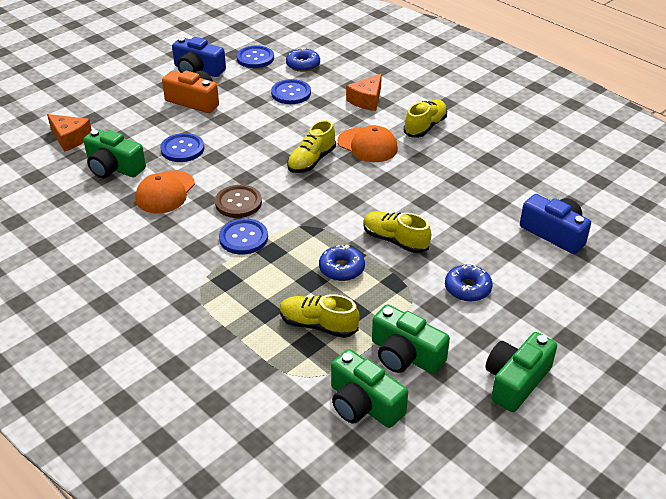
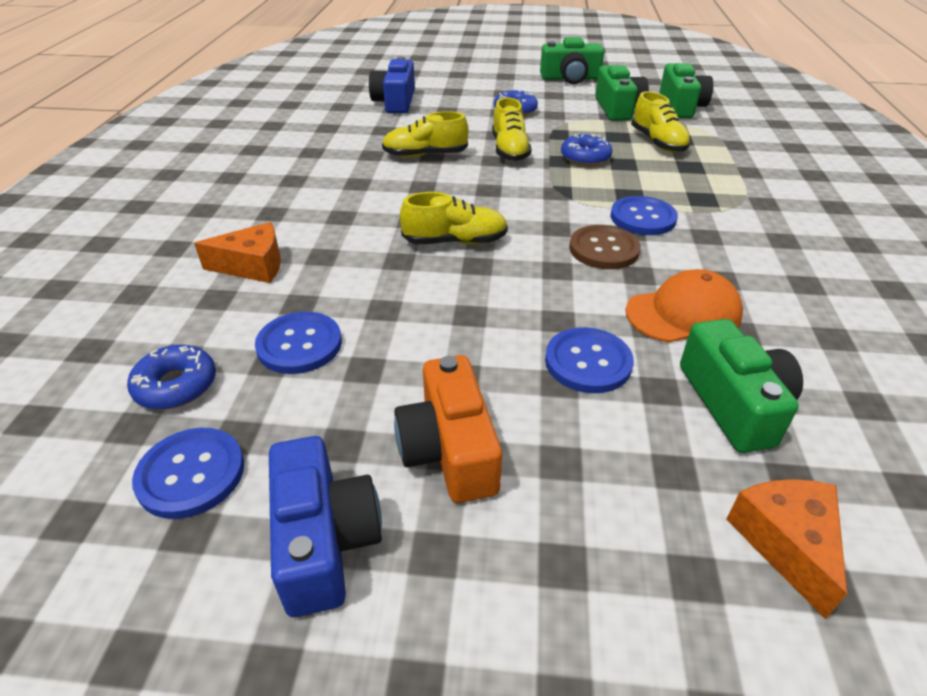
camera: 130 degrees left, 0 degrees up
(367, 145) = (370, 221): orange cap -> none
(425, 127) = (282, 202): yellow shoe -> yellow shoe (425, 155)

